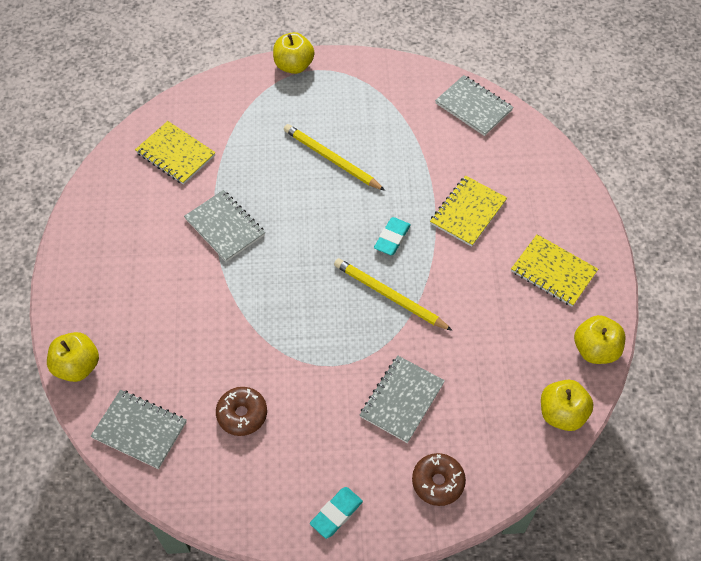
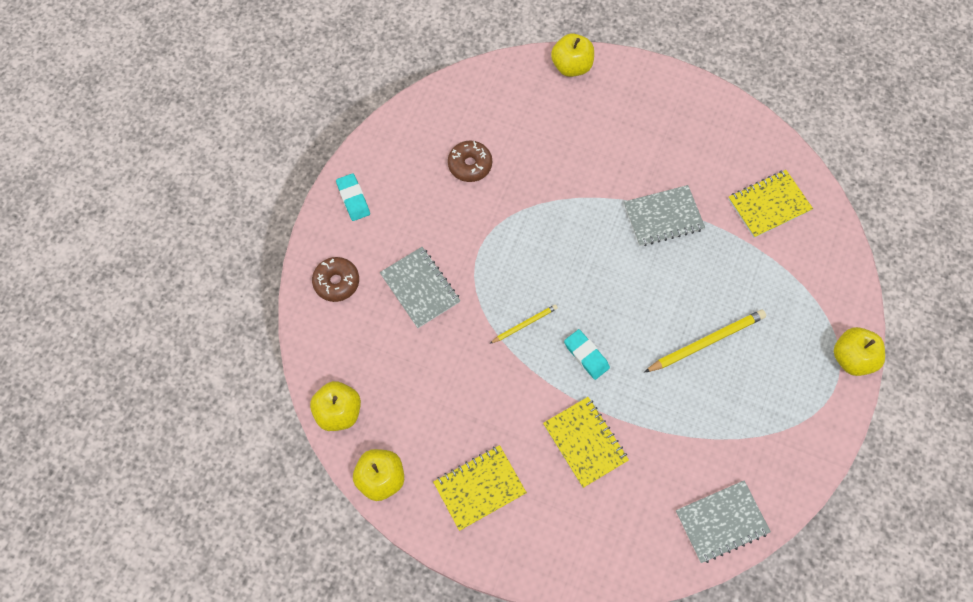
camera: 115 degrees right, 10 degrees up
(140, 430) = (493, 92): grey notebook -> none
(389, 296) = (524, 324): yellow pencil -> yellow pencil, size x0.57

